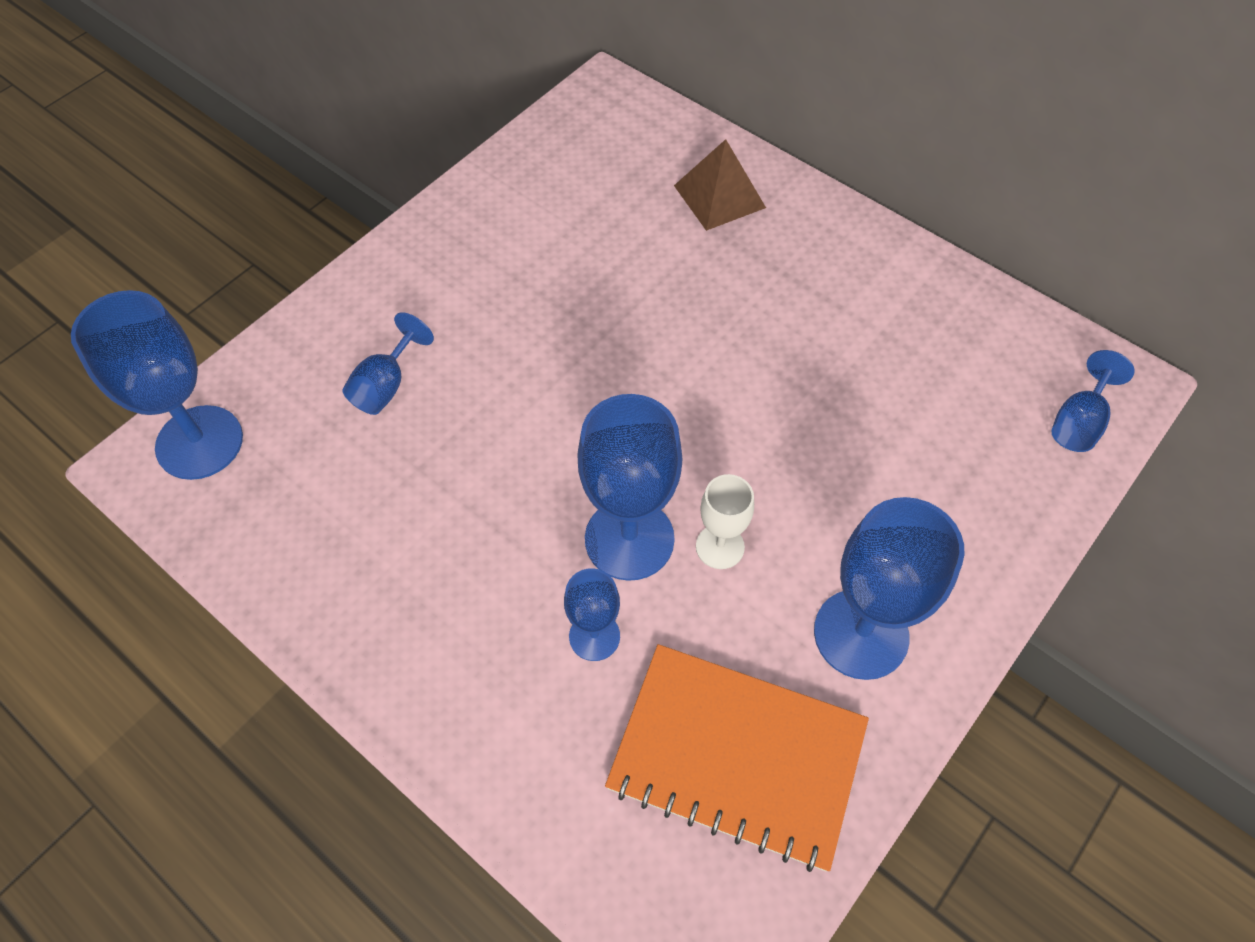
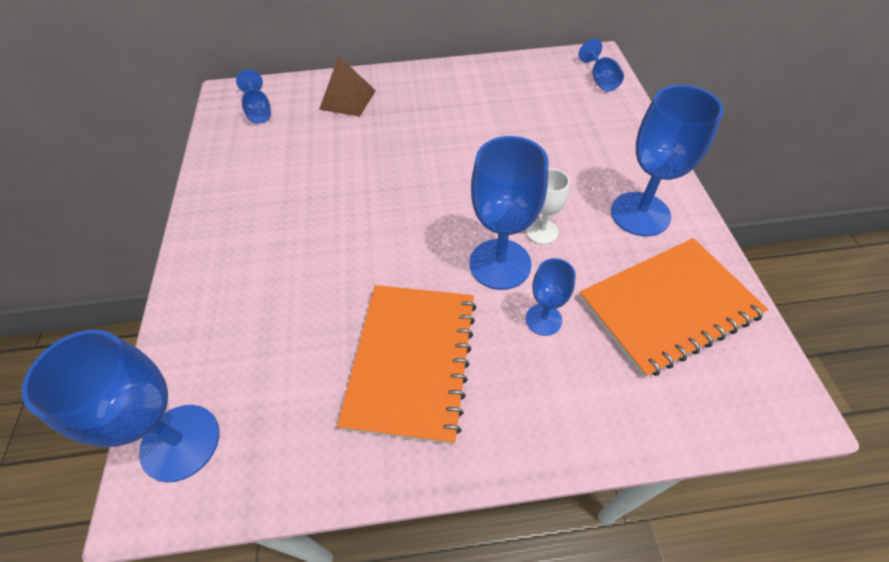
camera: 45 degrees left, 5 degrees down
(386, 385) = (274, 306): blue goblet -> blue goblet (259, 111)
(432, 552) = (412, 361): none -> orange notebook

